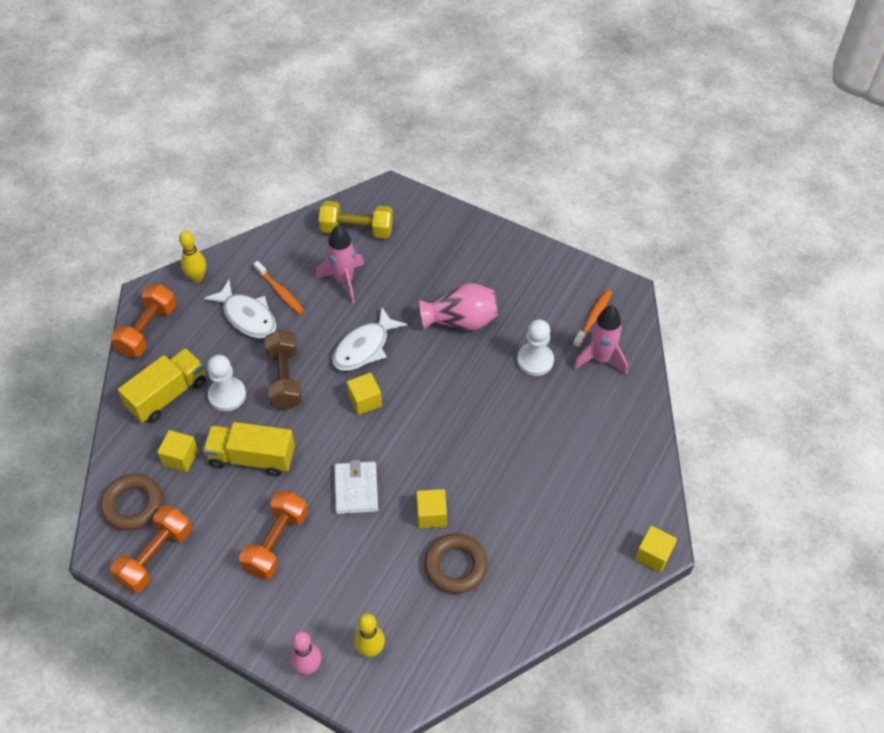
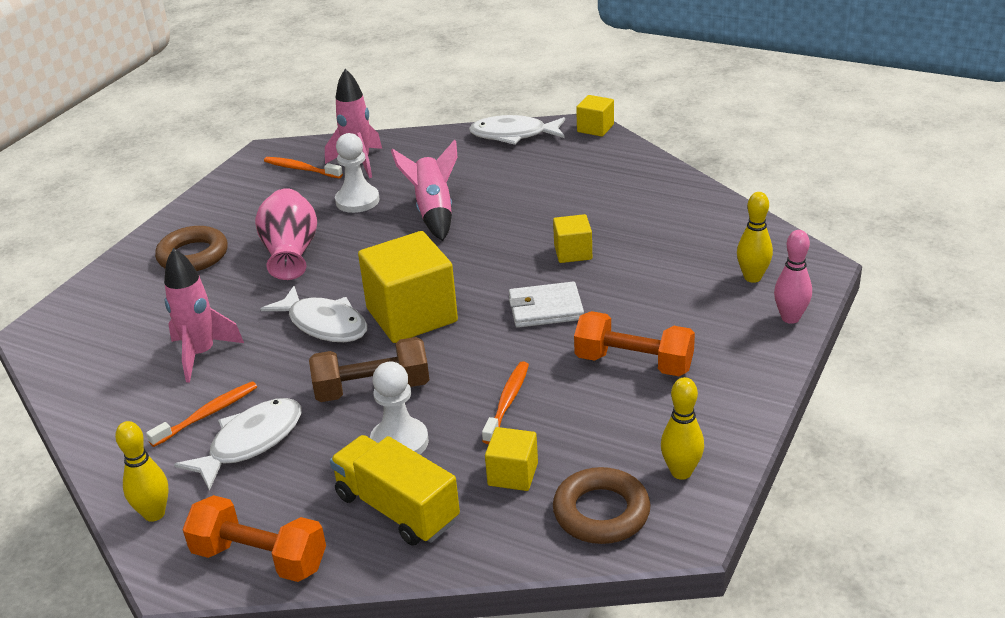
camera: 90 degrees left, 20 degrees down
(155, 556) = (681, 472): orange dumbbell -> yellow bowling pin
(252, 458) = (507, 402): yellow truck -> orange toothbrush
(357, 230) = (105, 353): yellow dumbbell -> none
(365, 401) = (411, 315): yellow cube -> yellow cube, size x1.99
(455, 566) = (634, 232): brown ring -> brown ring (193, 255)
(510, 415) = (434, 212): none -> pink rocket
(644, 481) = (513, 135): none -> white fish

